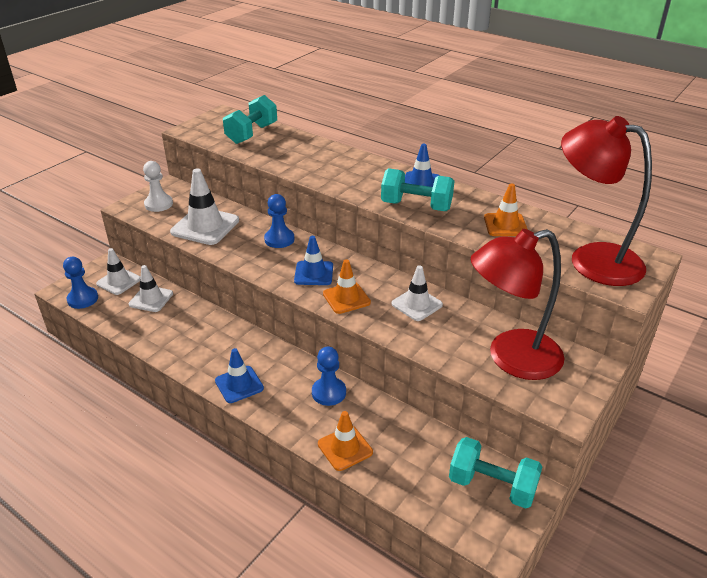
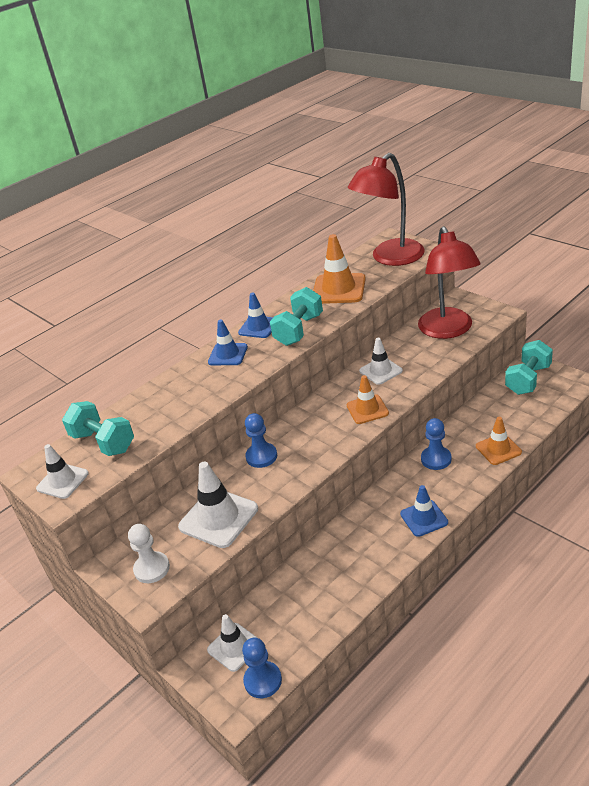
camera: 75 degrees left, 0 degrees up
(151, 299) = (277, 607): white traffic cone -> white traffic cone (62, 481)
(314, 273) = (326, 430): blue traffic cone -> blue traffic cone (228, 354)
(505, 225) = (339, 289): orange traffic cone -> orange traffic cone, size x1.58

